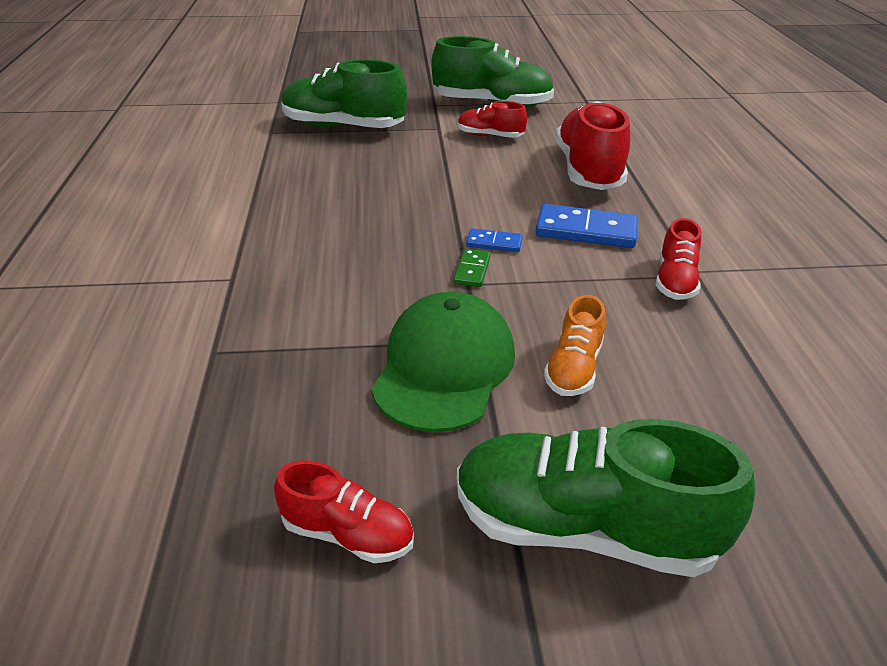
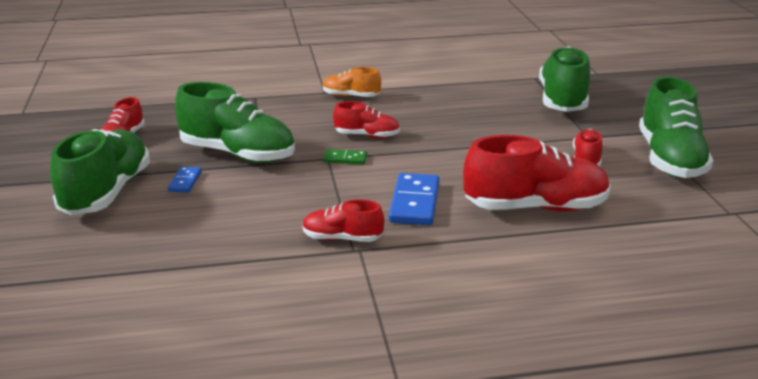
camera: 85 degrees right, 10 degrees down
(405, 250) = (367, 136): none -> red shoe
(444, 367) = (238, 154): green cap -> green shoe
(494, 243) = (385, 165): blue domino -> blue domino (185, 181)
(573, 368) = (233, 193): orange shoe -> orange shoe (351, 96)

